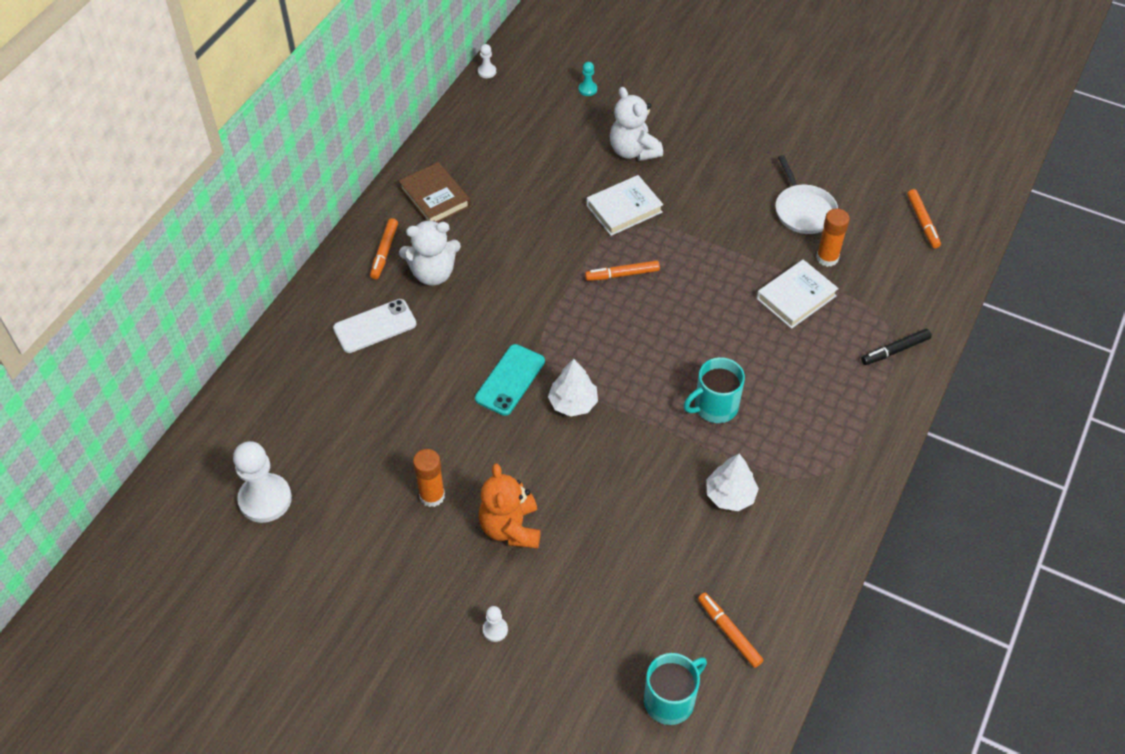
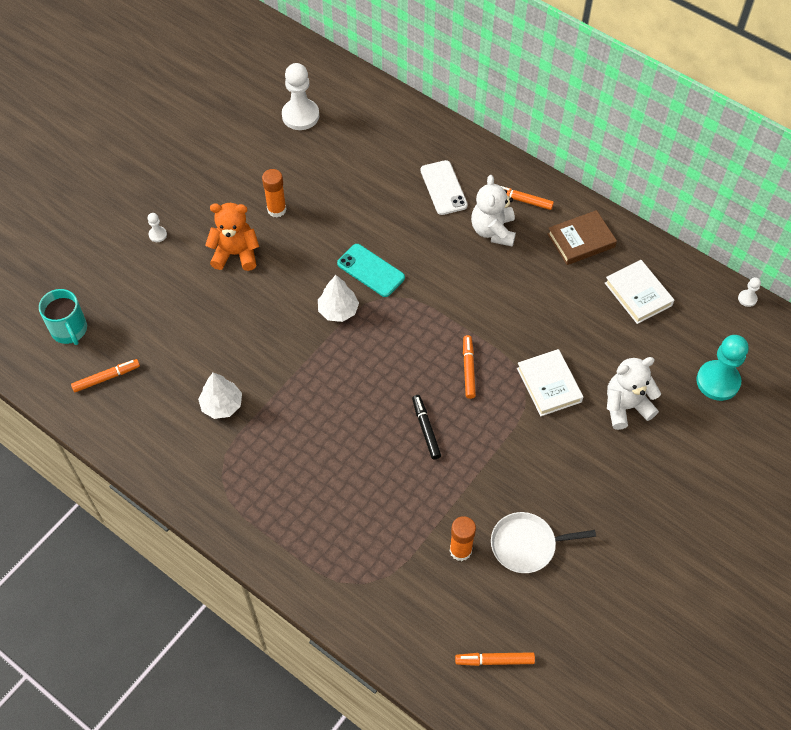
camera: 100 degrees right, 5 degrees up
(587, 89) = (718, 381): turquoise pawn -> turquoise pawn, size x2.21
(715, 406) = (310, 412): turquoise mug -> none
(796, 297) = (416, 508): white book -> white book (638, 294)
(895, 350) = (336, 580): black marker -> black marker (426, 429)

